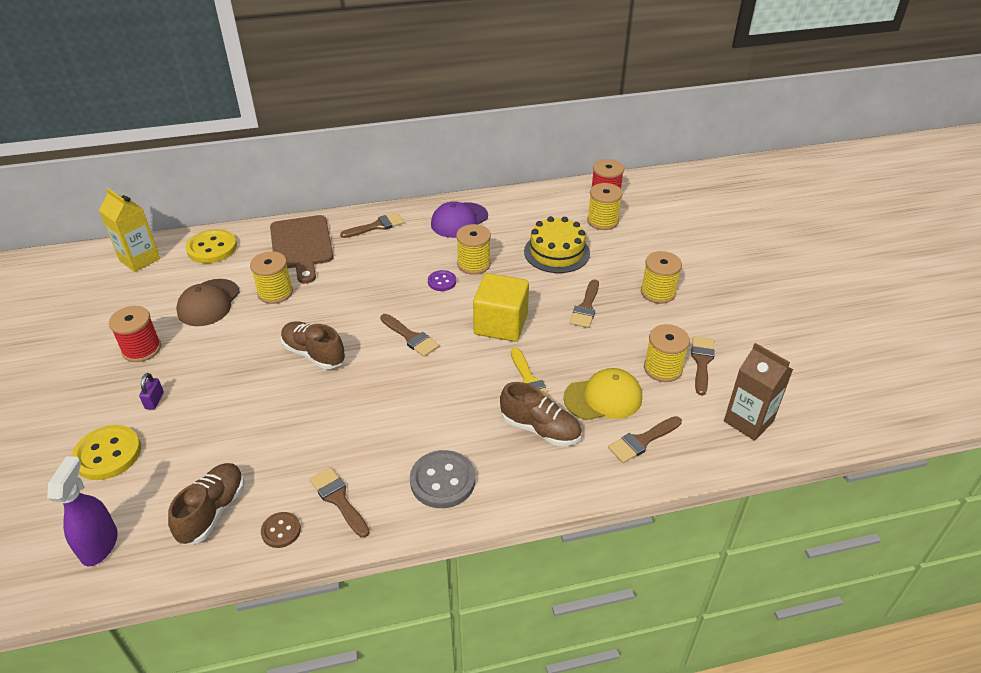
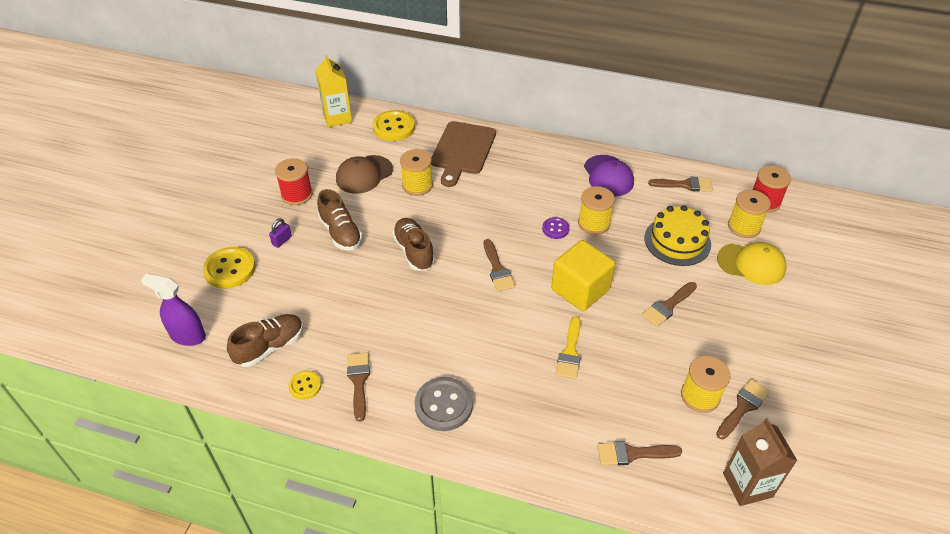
camera: 30 degrees right, 5 degrees up
(100, 545) = (187, 336): purple spray bottle -> purple spray bottle turned 105 degrees counterclockwise
(281, 531) = (305, 385): brown button -> yellow button
(376, 226) = (533, 155): brown brush -> brown brush (685, 185)
(459, 220) = (608, 176): purple cap -> purple cap turned 90 degrees counterclockwise
(540, 429) = (551, 400): brown shoe -> brown shoe (340, 233)
(603, 398) = (625, 398): yellow cap -> yellow cap (751, 264)
(658, 292) = (748, 320): yellow spool -> none

